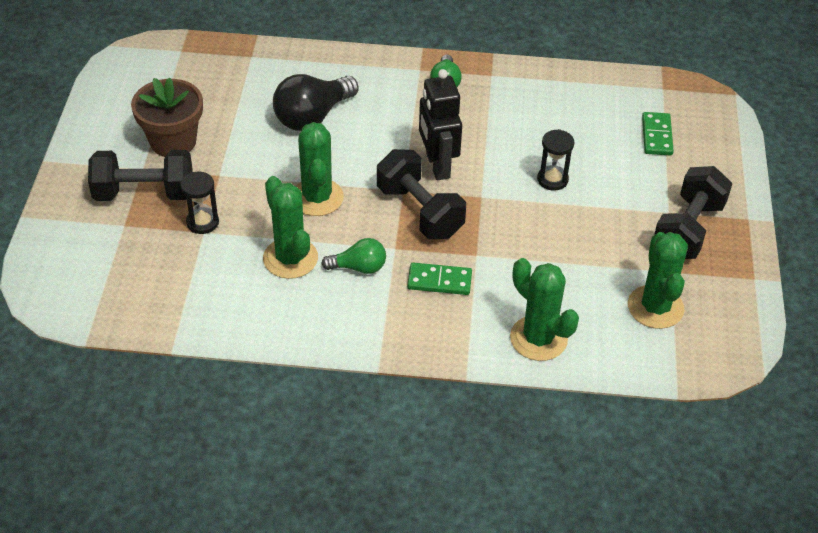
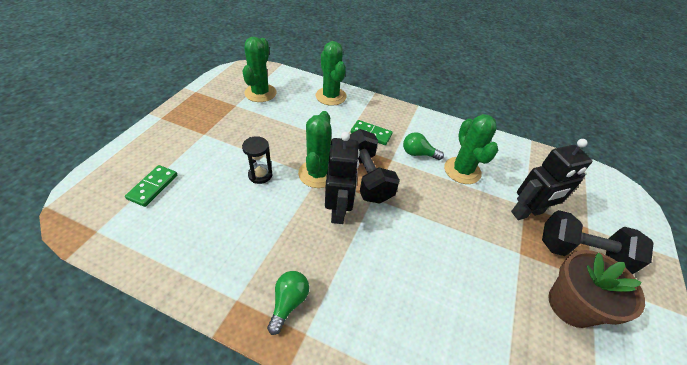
camera: 165 degrees left, 0 degrees up
(202, 222) = (527, 213): black hourglass -> black robot
(312, 116) = (434, 296): black light bulb -> none
(317, 197) = (439, 209): green cactus -> green cactus (317, 174)
(688, 230) = (203, 121): black dumbbell -> none

